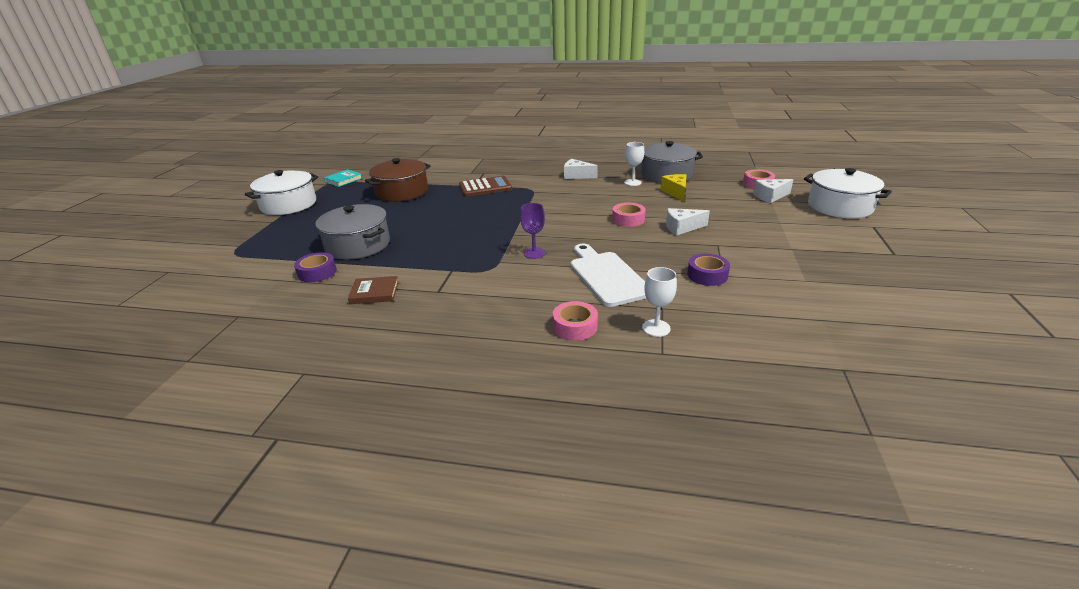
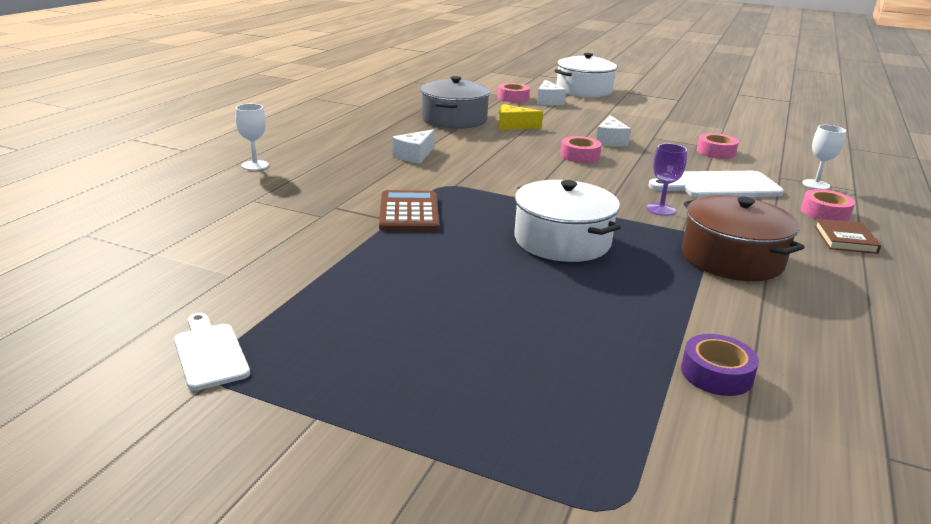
camera: 80 degrees left, 5 degrees down
(288, 204) = (326, 438): white pot -> white pot (562, 241)
(343, 180) = (210, 353): turquoise book -> white cutting board
(358, 245) = (608, 332): grey pot -> none
(374, 293) = (778, 319): brown book -> brown book (845, 239)
(402, 192) = (367, 282): brown pot -> brown pot (732, 258)
(632, 182) = (467, 136): white goblet -> white goblet (255, 165)
(707, 275) = (716, 152): purple tape -> pink tape

